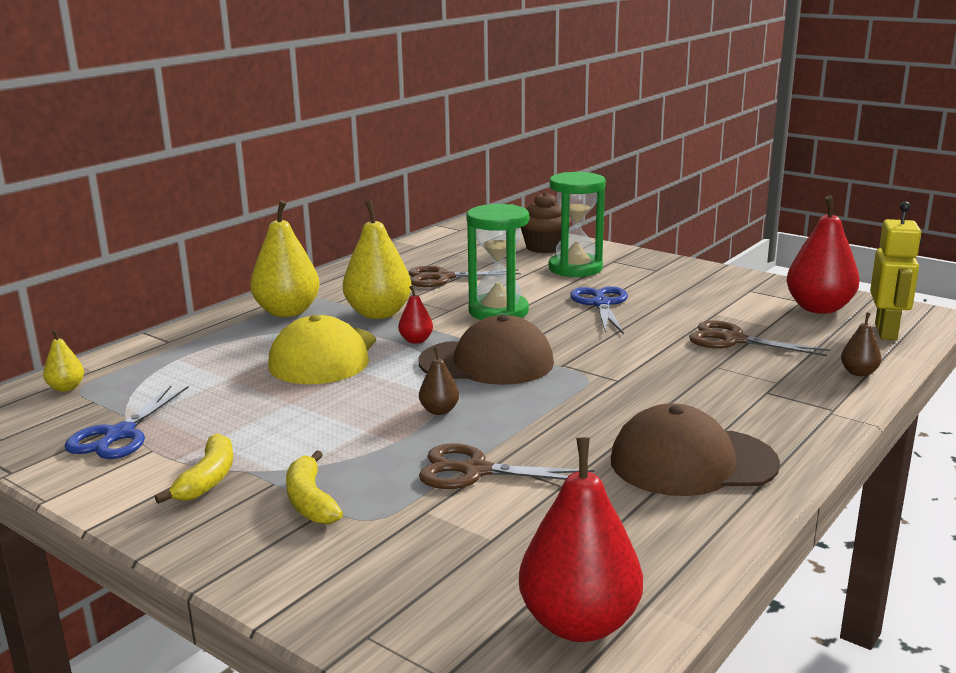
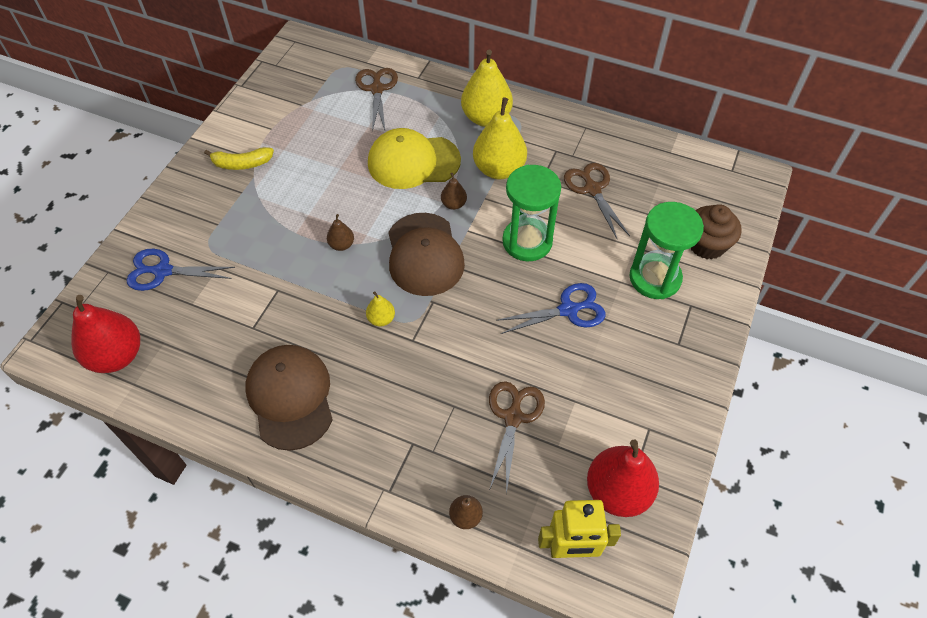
camera: 75 degrees right, 35 degrees up
(66, 388) = (339, 62): yellow pear -> yellow pear (381, 319)
(119, 435) = (286, 108): blue scissors -> blue scissors (163, 271)
(310, 501) = (223, 214): yellow banana -> none
(416, 340) = (453, 204): red pear -> brown pear
(475, 471) = (265, 281): brown scissors -> brown scissors (377, 89)

